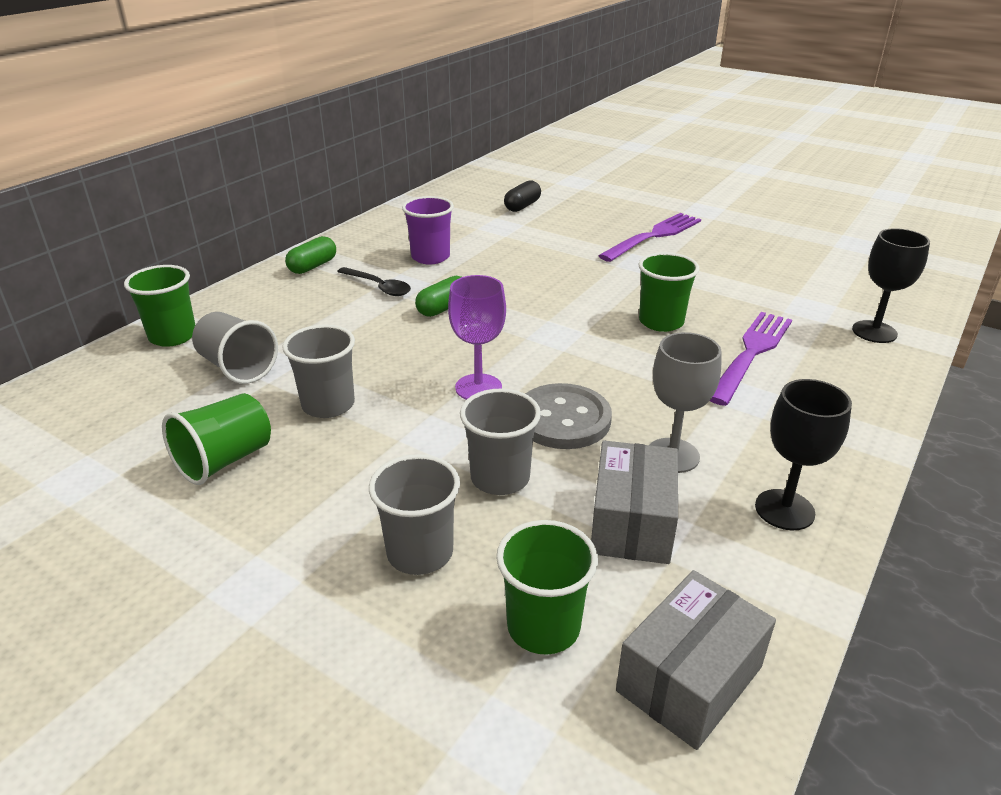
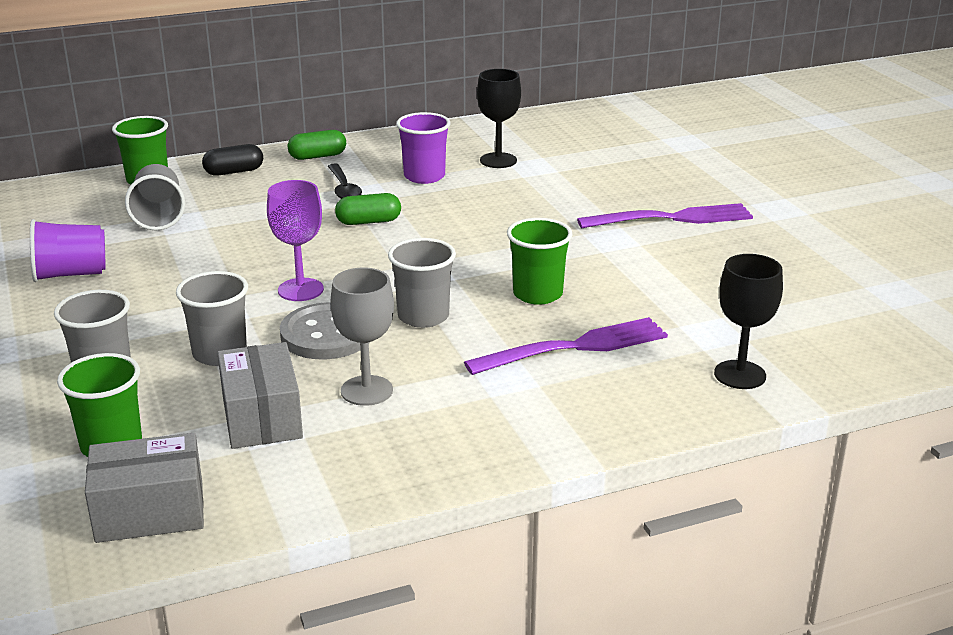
camera: 35 degrees right, 5 degrees down
(225, 460) = (71, 274): green cup -> purple cup
(328, 405) = (180, 263): grey cup -> grey cup (423, 316)
(522, 206) = (586, 153): black capsule -> black capsule (234, 172)
(632, 522) = (262, 417): grey box -> grey box turned 60 degrees counterclockwise
(784, 510) = (387, 459): black goblet -> black goblet (498, 160)

